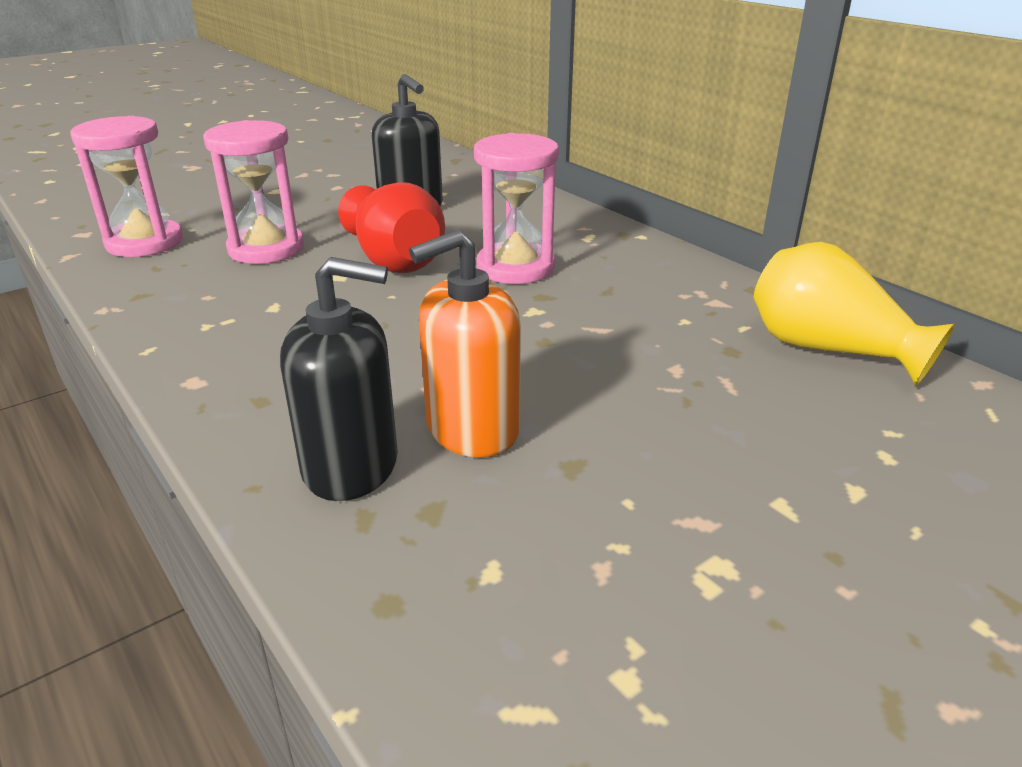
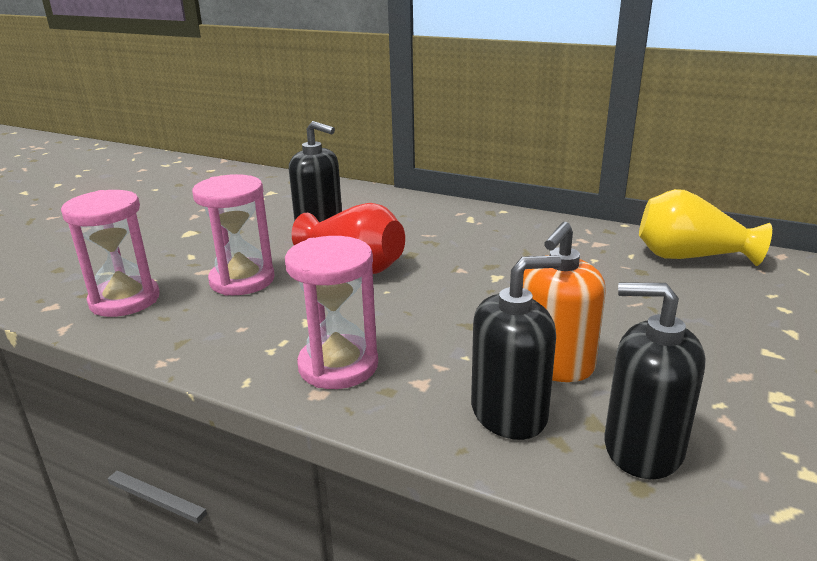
camera: 25 degrees left, 5 degrees down
(450, 561) = (642, 448): none -> black soap dispenser
(515, 267) = (448, 251): pink hourglass -> pink hourglass (338, 366)

